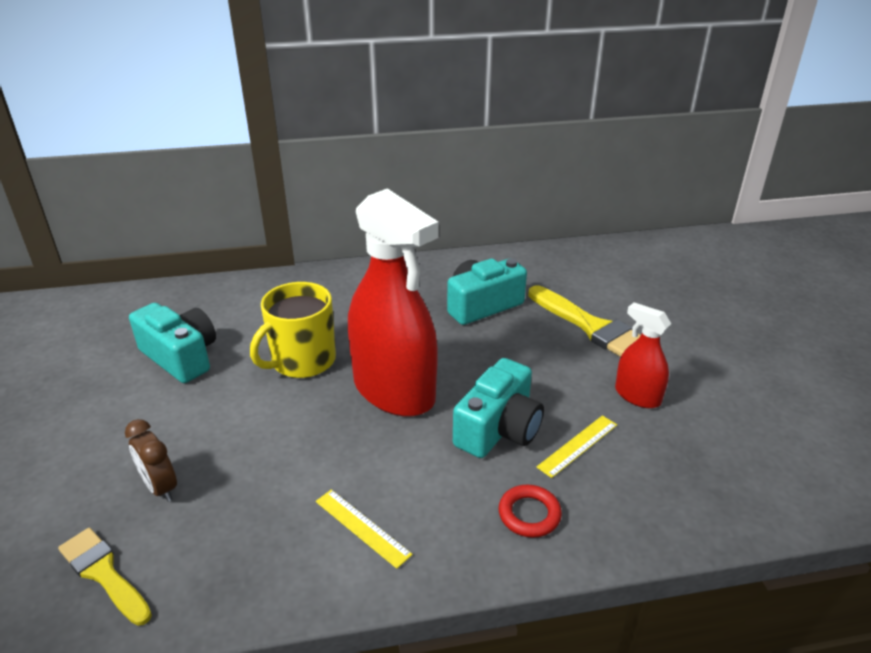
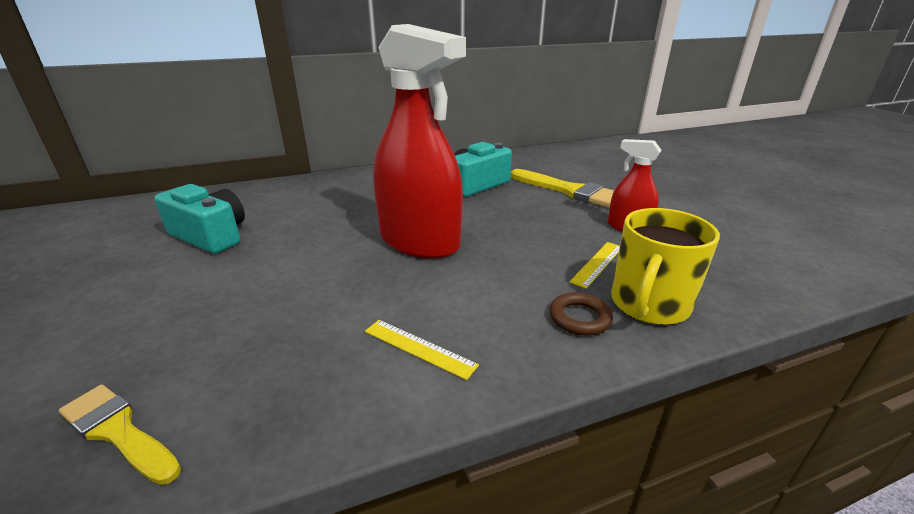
camera: 10 degrees left, 5 degrees down
(160, 487) = (191, 338): brown clock -> none
(302, 361) = (329, 229): yellow mug -> yellow mug (649, 304)
(499, 429) = (523, 259): turquoise camera -> none
(529, 514) = (579, 318): red ring -> brown ring

